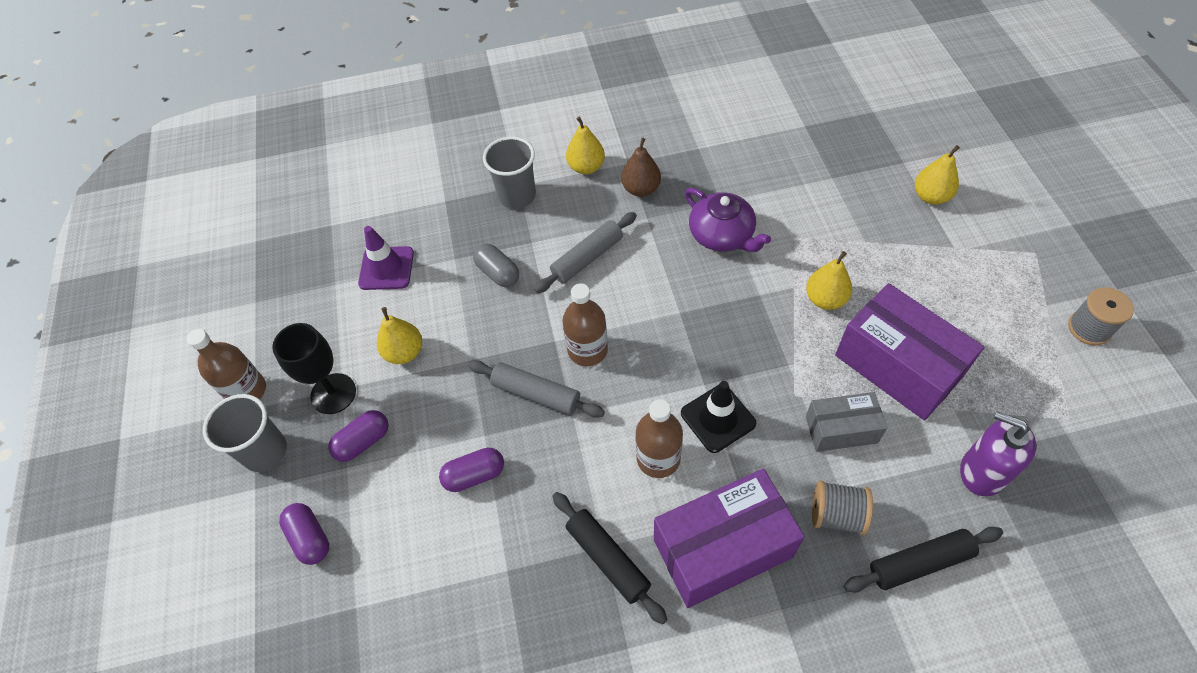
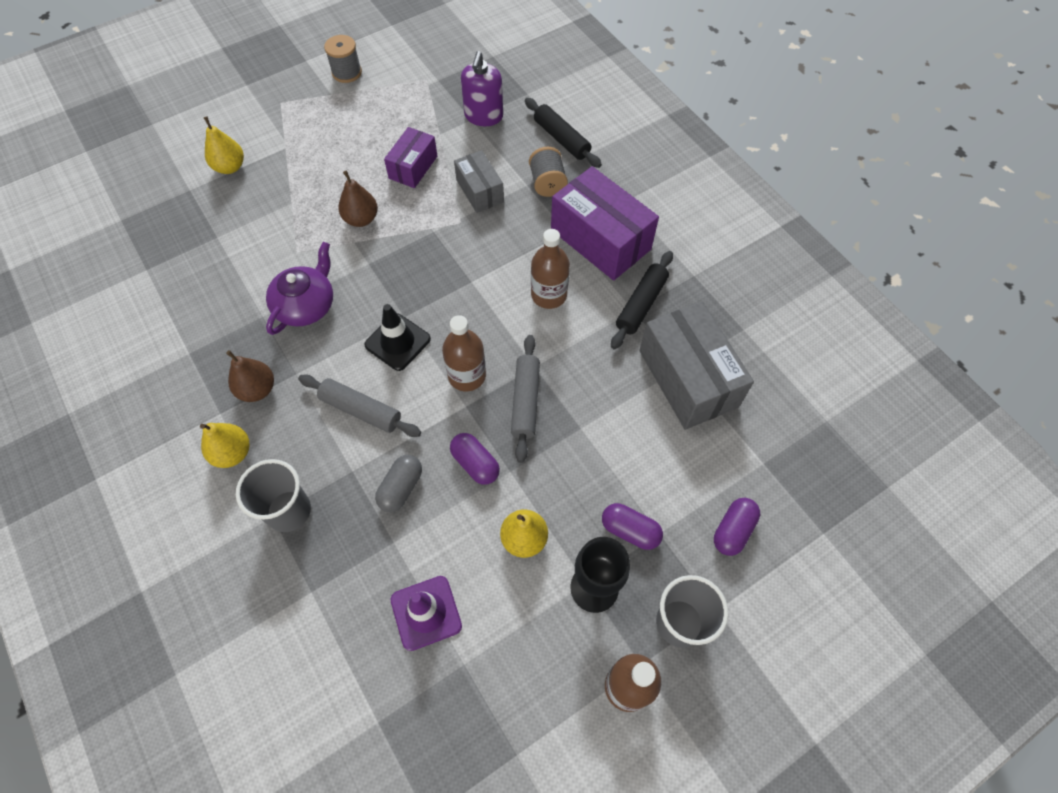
camera: 115 degrees left, 5 degrees up
(474, 475) = (619, 420): purple capsule -> purple capsule (475, 463)
(489, 570) = (688, 378): none -> grey box
(718, 418) = (499, 265): black traffic cone -> black traffic cone (397, 342)
(825, 299) = (361, 219): yellow pear -> brown pear
(897, 366) = (413, 167): purple box -> purple box, size x0.57

